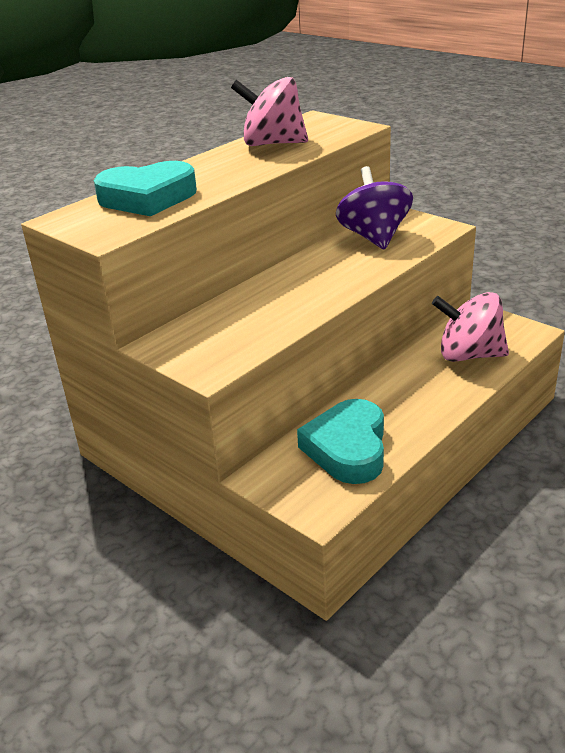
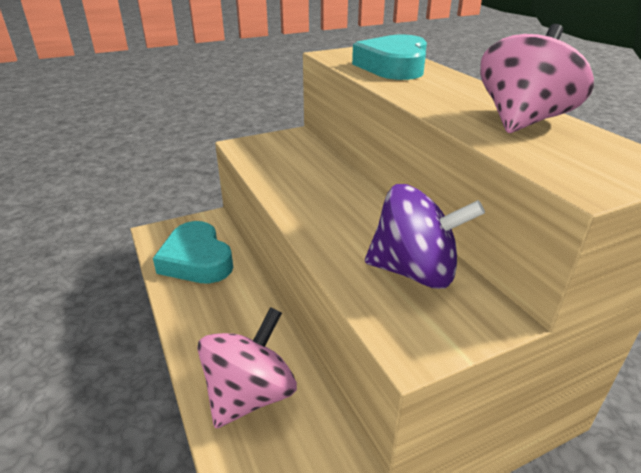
camera: 110 degrees right, 0 degrees up
(347, 448) = (196, 260): turquoise heart -> turquoise heart turned 150 degrees counterclockwise

